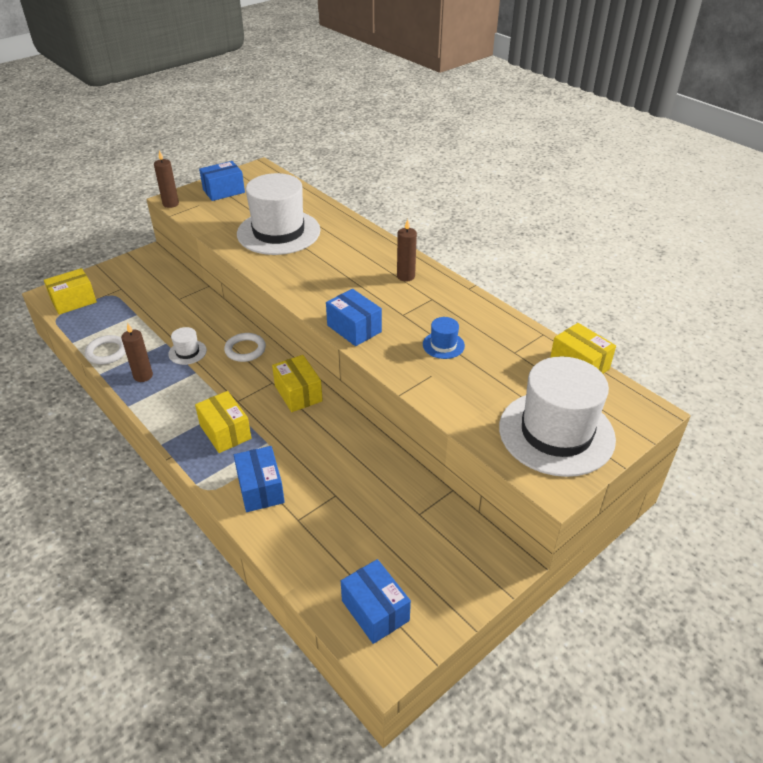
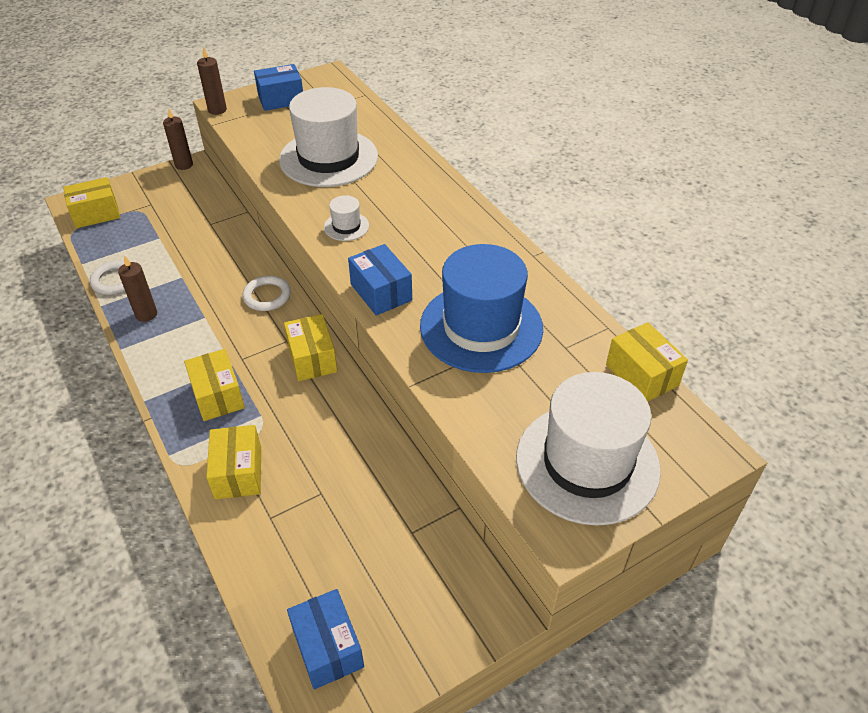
camera: 10 degrees right, 5 degrees up
(187, 352) = (202, 291): white hat -> white hat (346, 226)
(260, 489) = (238, 472): blue box -> yellow box
(406, 276) = (461, 231): brown candle -> brown candle (184, 165)
(443, 345) = (481, 327): blue hat -> blue hat, size x2.39

